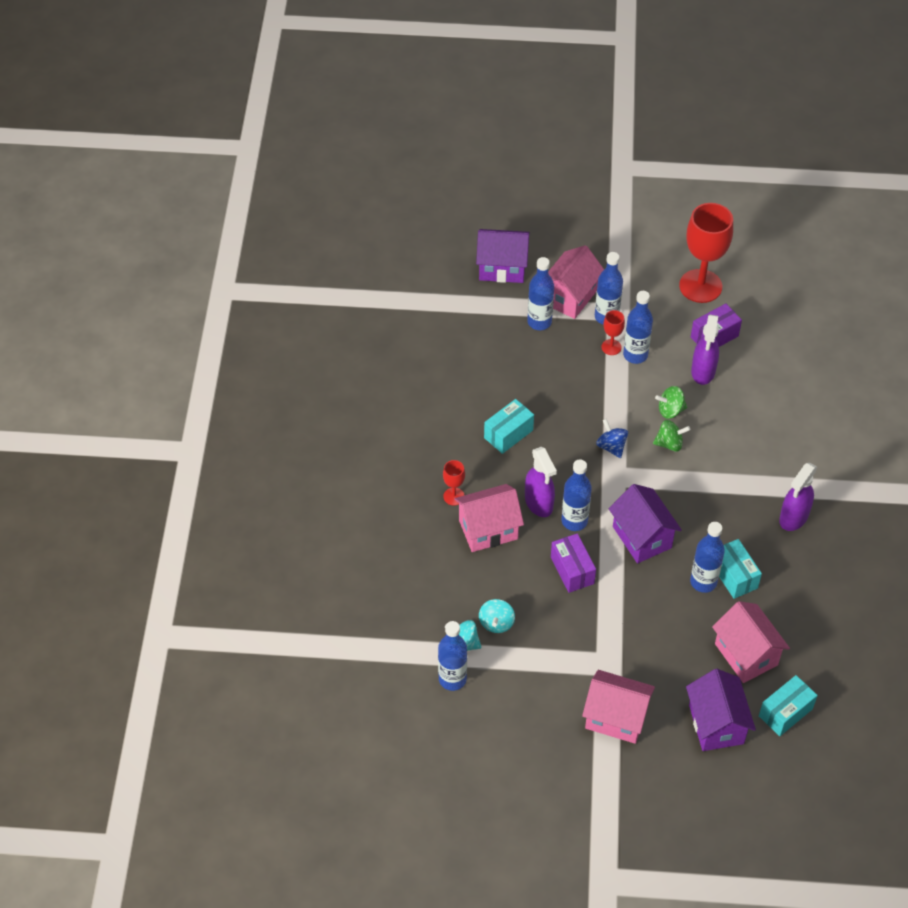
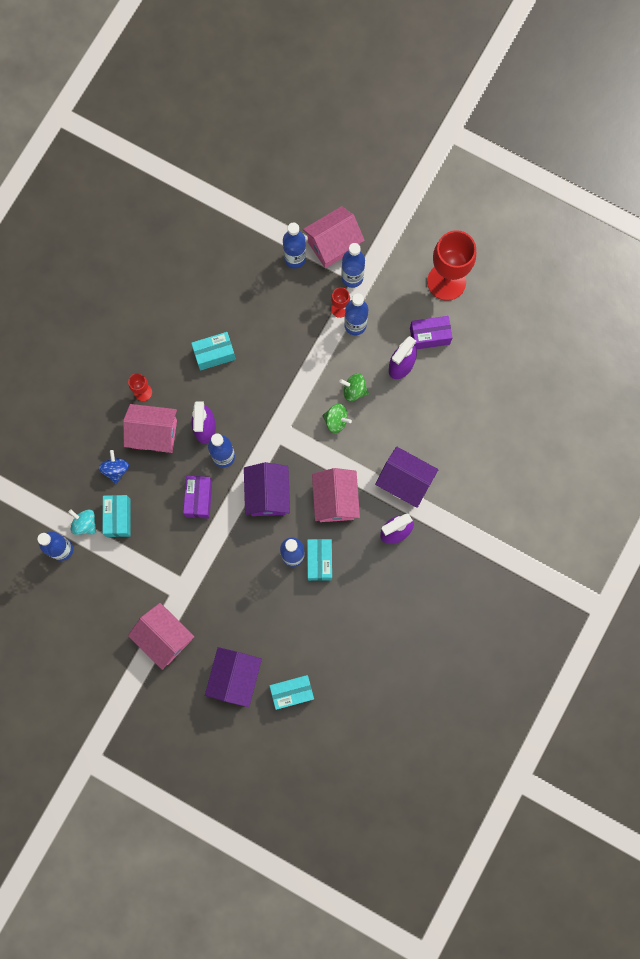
camera: 25 degrees right, 25 degrees up
(496, 623) = (118, 518): turquoise spinning top -> turquoise box
(502, 268) = (293, 191): purple house -> purple house (404, 482)
(611, 446) = (289, 402): blue spinning top -> blue spinning top (116, 469)
(746, 654) = (290, 631): pink house -> pink house (335, 500)

